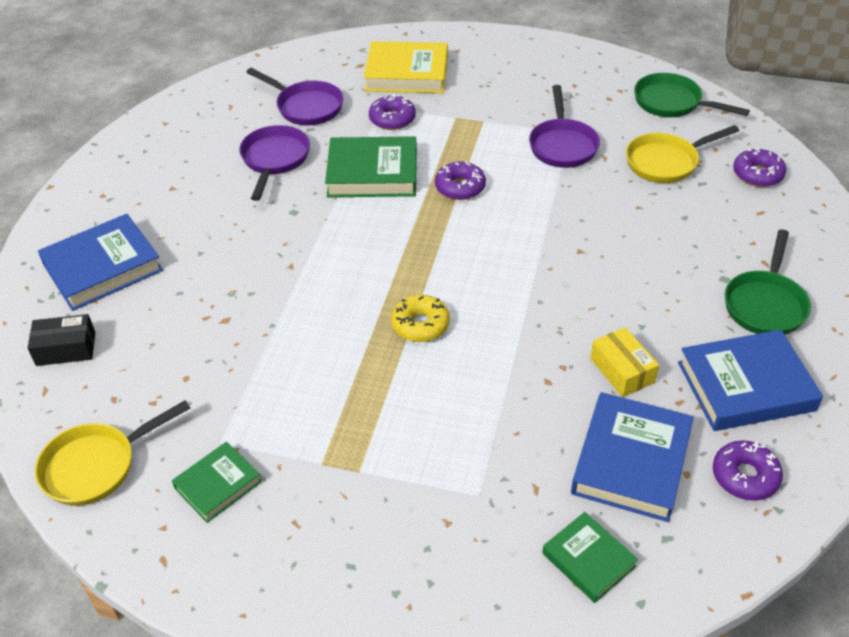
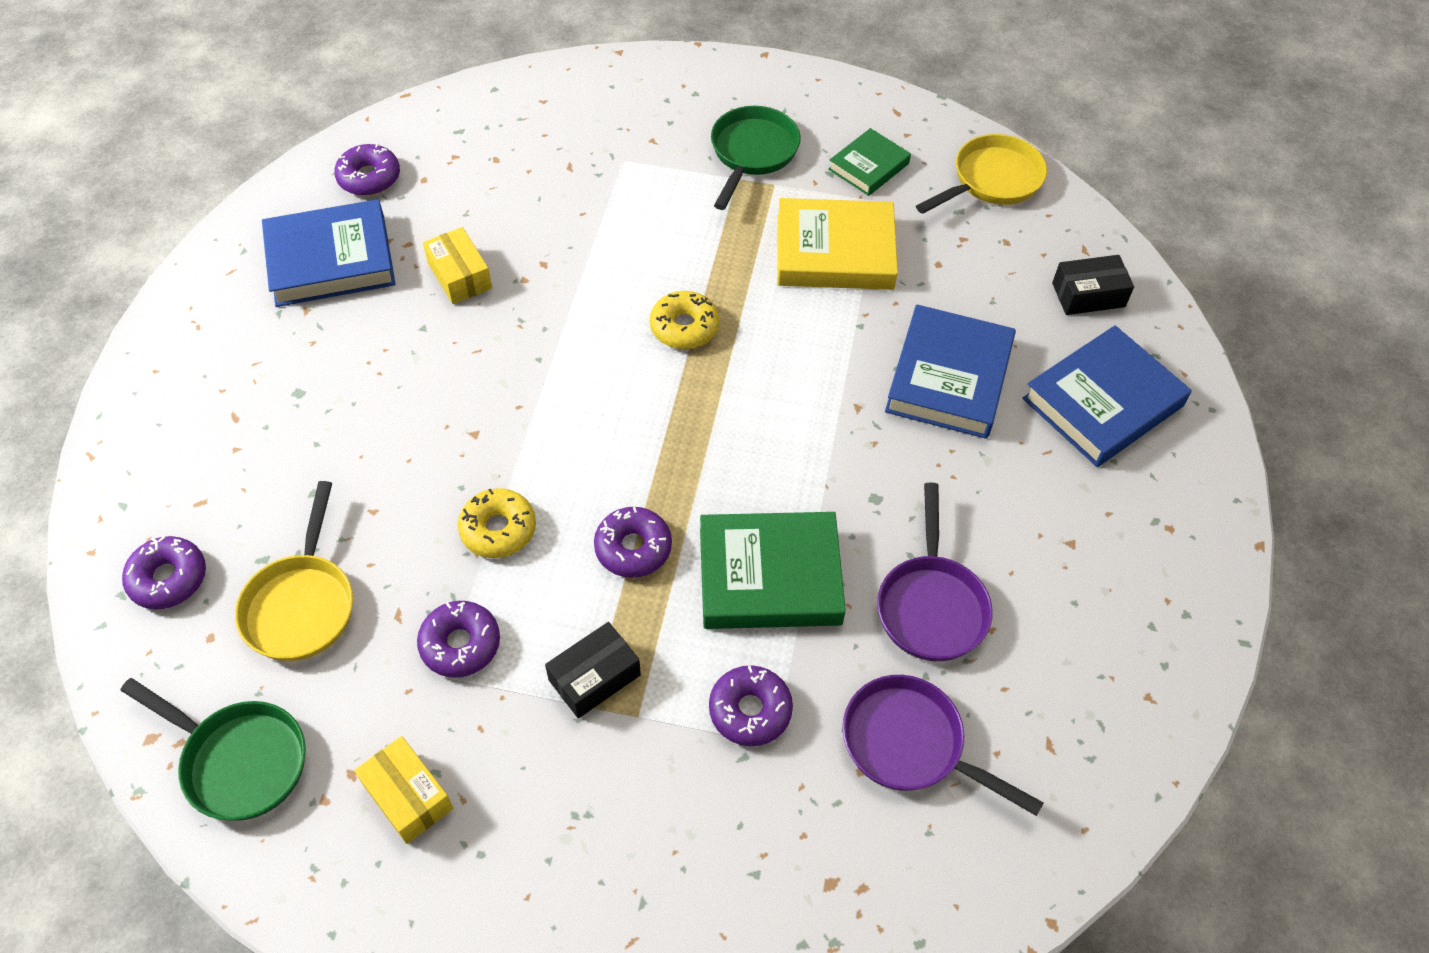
camera: 175 degrees right, 10 degrees up
(407, 73) = (733, 853): yellow book -> yellow book (835, 252)
(481, 132) = (594, 677): none -> black box
(550, 197) = (498, 529): none -> yellow donut
(562, 145) = (460, 644): purple pan -> purple donut
(576, 91) = (408, 796): none -> yellow box
(588, 560) = (531, 115): green book -> none
(631, 461) = (474, 189): blue book -> blue book (949, 378)
(666, 162) = (302, 604): yellow pan -> yellow pan turned 120 degrees clockwise
(765, 304) = (263, 357): green pan -> green pan (752, 153)

